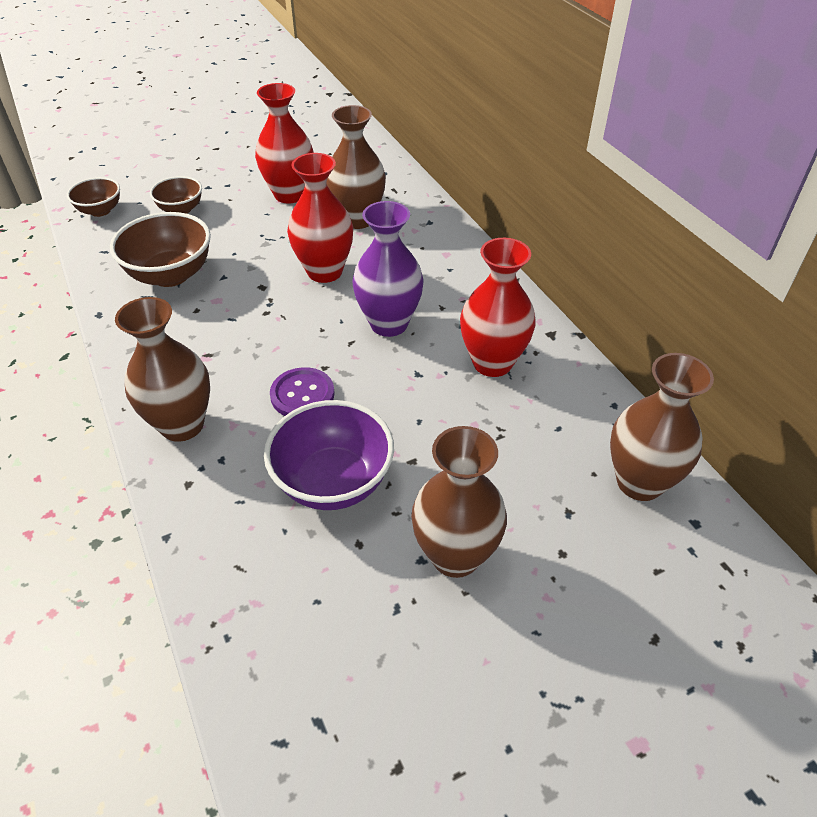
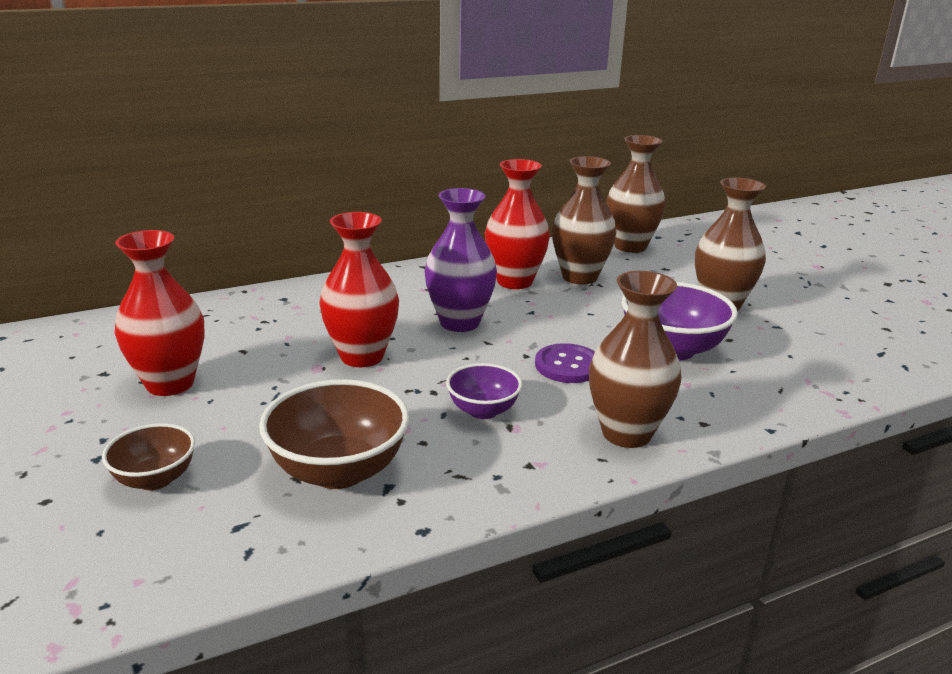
camera: 90 degrees left, 20 degrees down
(100, 211) = (102, 579): brown bowl -> none
(232, 339) = (483, 410): none -> purple bowl
(358, 219) = (259, 337): brown vase -> brown vase (579, 277)

